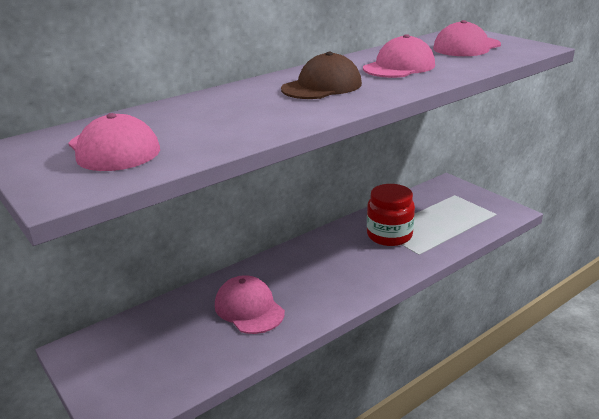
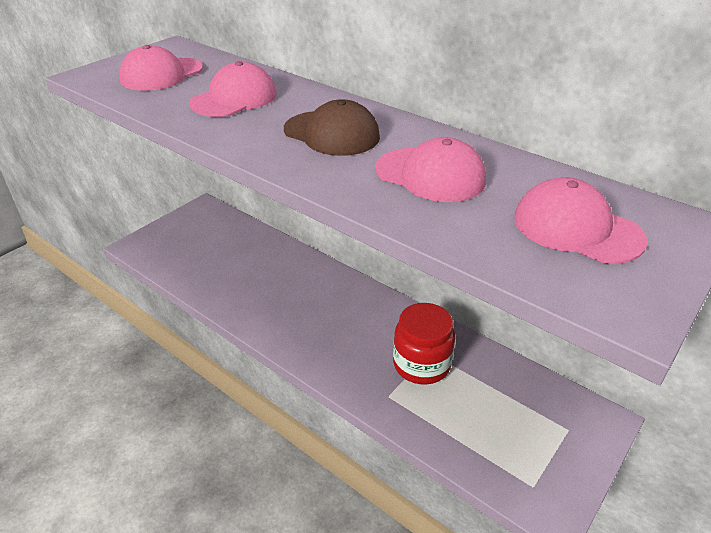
camera: 75 degrees right, 10 degrees up
(249, 308) = (261, 280): pink cap -> pink cap (234, 98)

